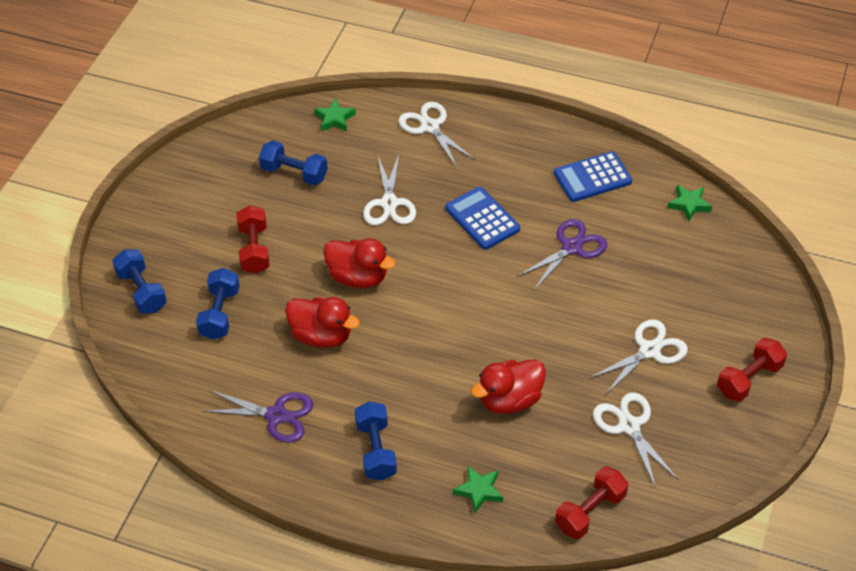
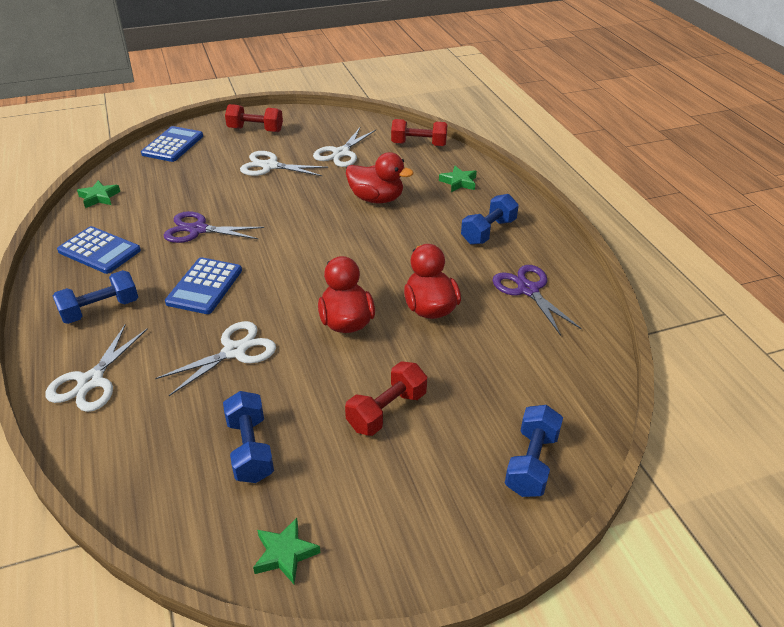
camera: 130 degrees left, 10 degrees down
(220, 313) = (484, 384): blue dumbbell -> blue dumbbell (100, 310)
(335, 119) = (127, 470): green star -> green star (285, 554)
(763, 294) = (173, 145): none -> blue calculator

